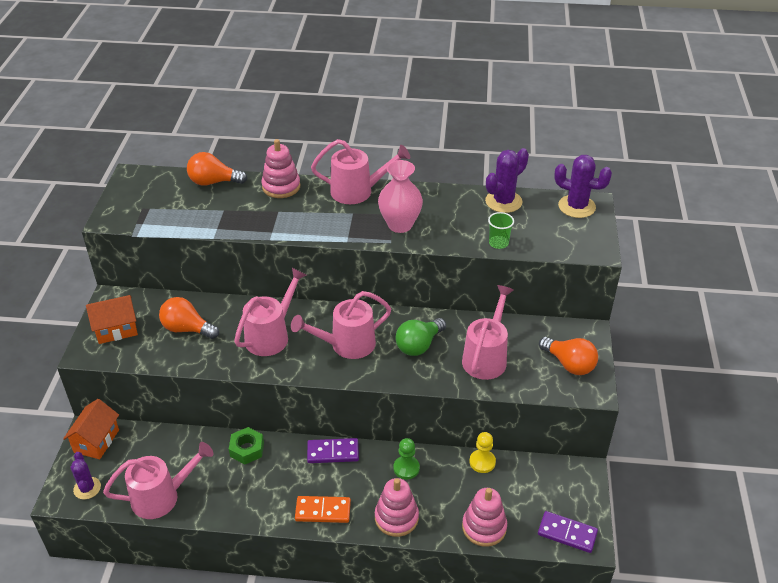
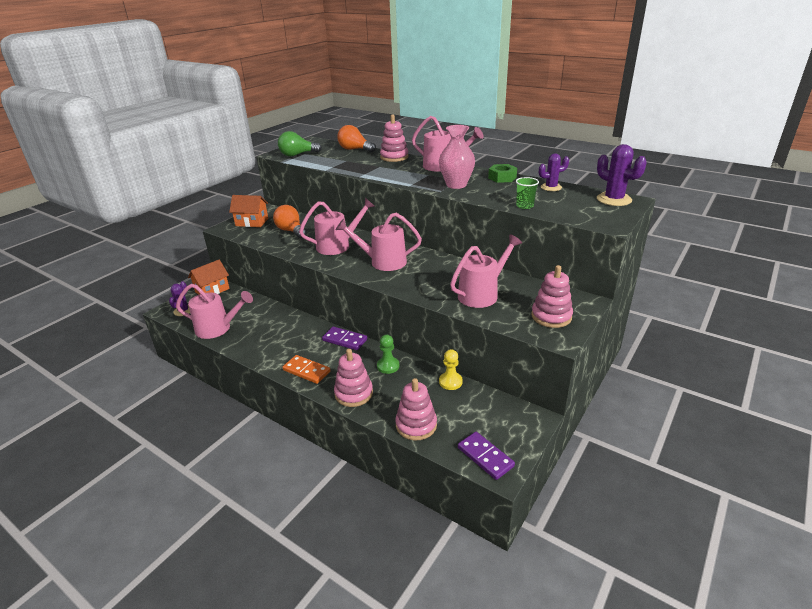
camera: 30 degrees right, 10 degrees down
(247, 449) = (291, 321): green nut -> green nut (502, 177)
(419, 345) = (435, 274): green light bulb -> green light bulb (297, 155)
(503, 202) = (551, 187): purple cactus -> purple cactus, size x0.66
(569, 364) = (551, 316): orange light bulb -> pink stacking toy

